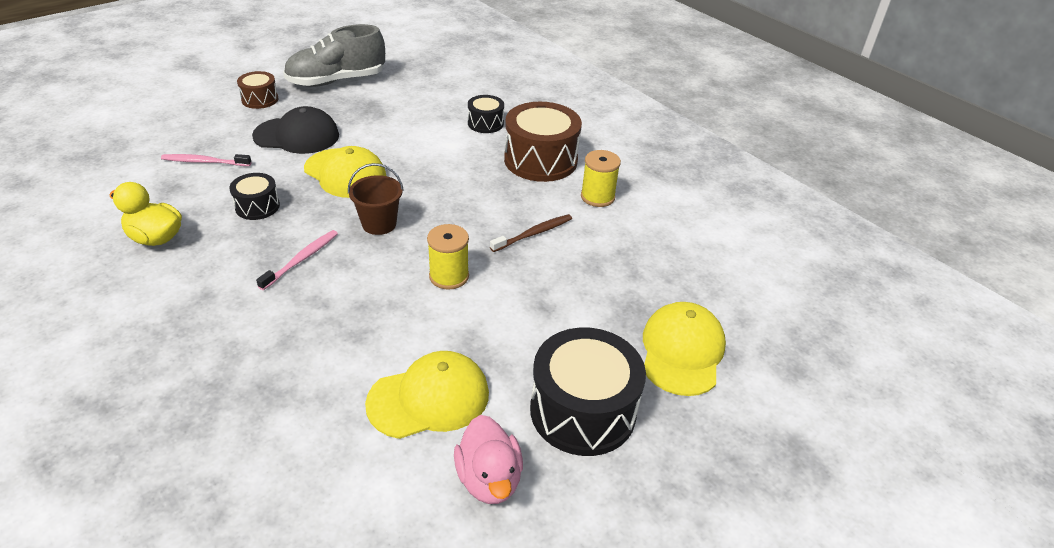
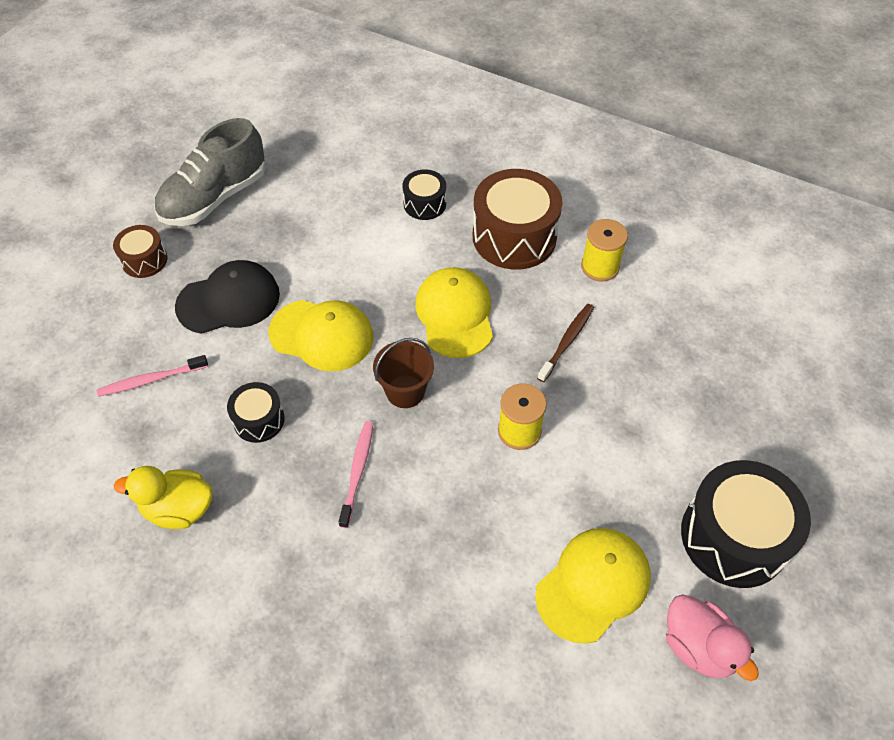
camera: 20 degrees left, 15 degrees up
(682, 351) = (780, 431): yellow cap -> yellow cap (455, 314)

